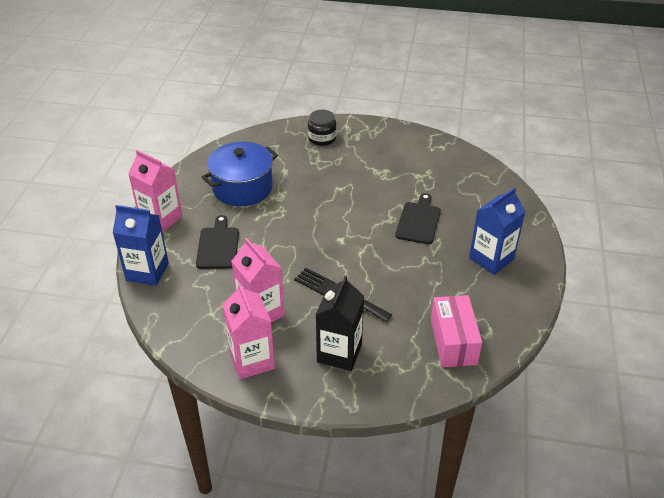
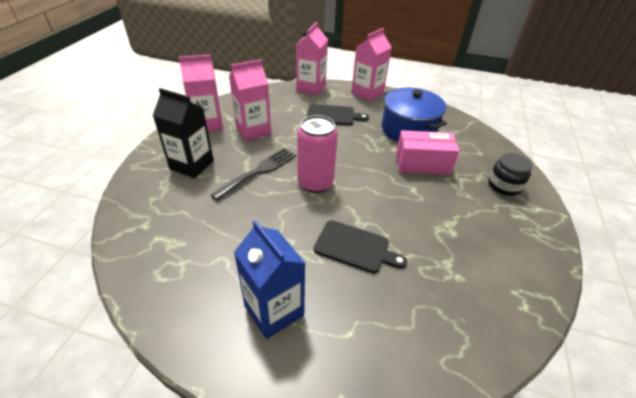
camera: 95 degrees right, 0 degrees up
(147, 272) = (311, 88): blue carton -> pink carton
(346, 250) = (315, 183): none -> pink can
(453, 342) = (163, 241): pink box -> pink box (422, 164)

